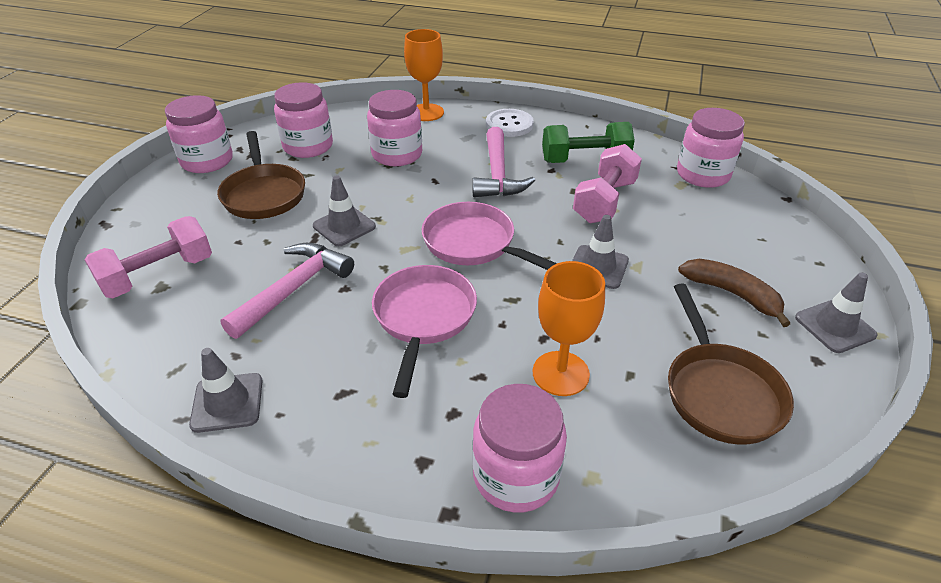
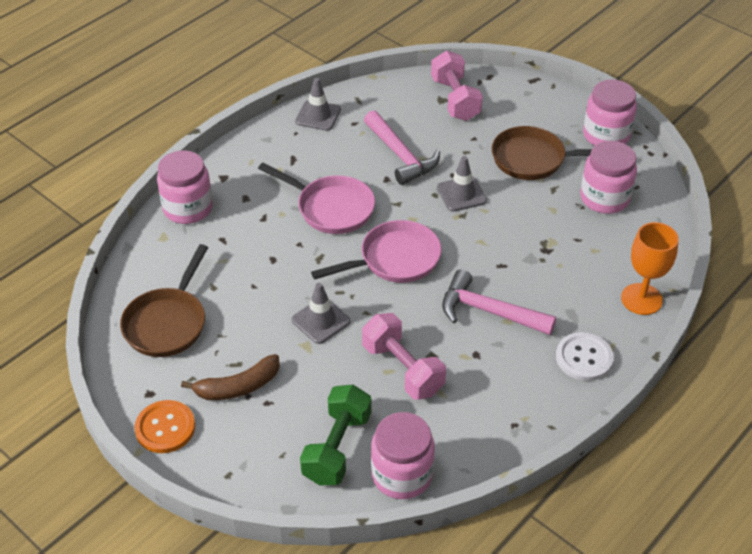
camera: 115 degrees right, 5 degrees up
(397, 154) = (560, 253): pink jar -> none
(560, 373) = (238, 254): orange goblet -> none
(584, 160) = (480, 389): green dumbbell -> green dumbbell (337, 447)
(720, 392) = (167, 323): brown pan -> brown pan turned 90 degrees counterclockwise
(834, 326) = (165, 428): grey traffic cone -> orange button

